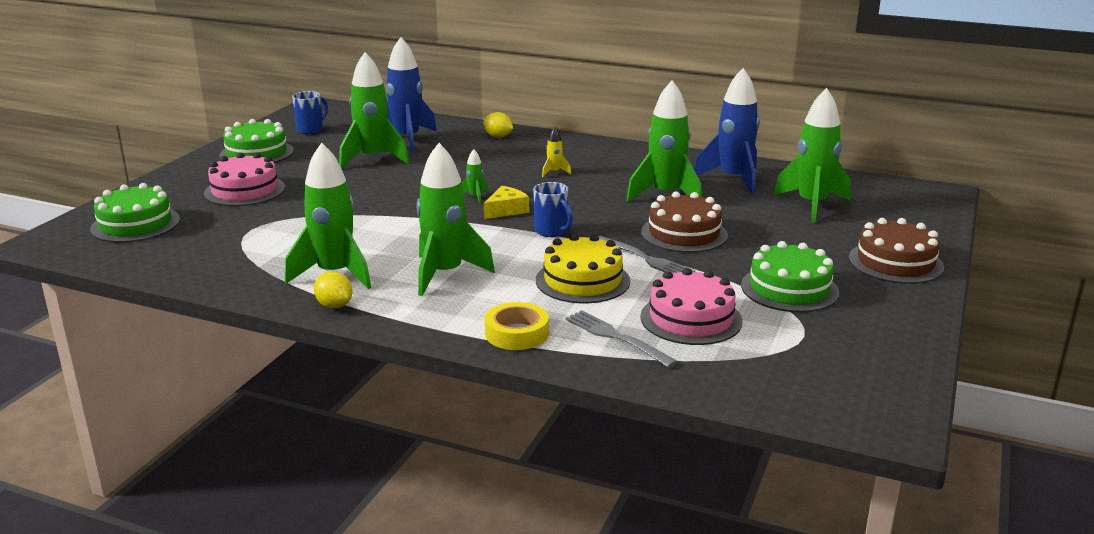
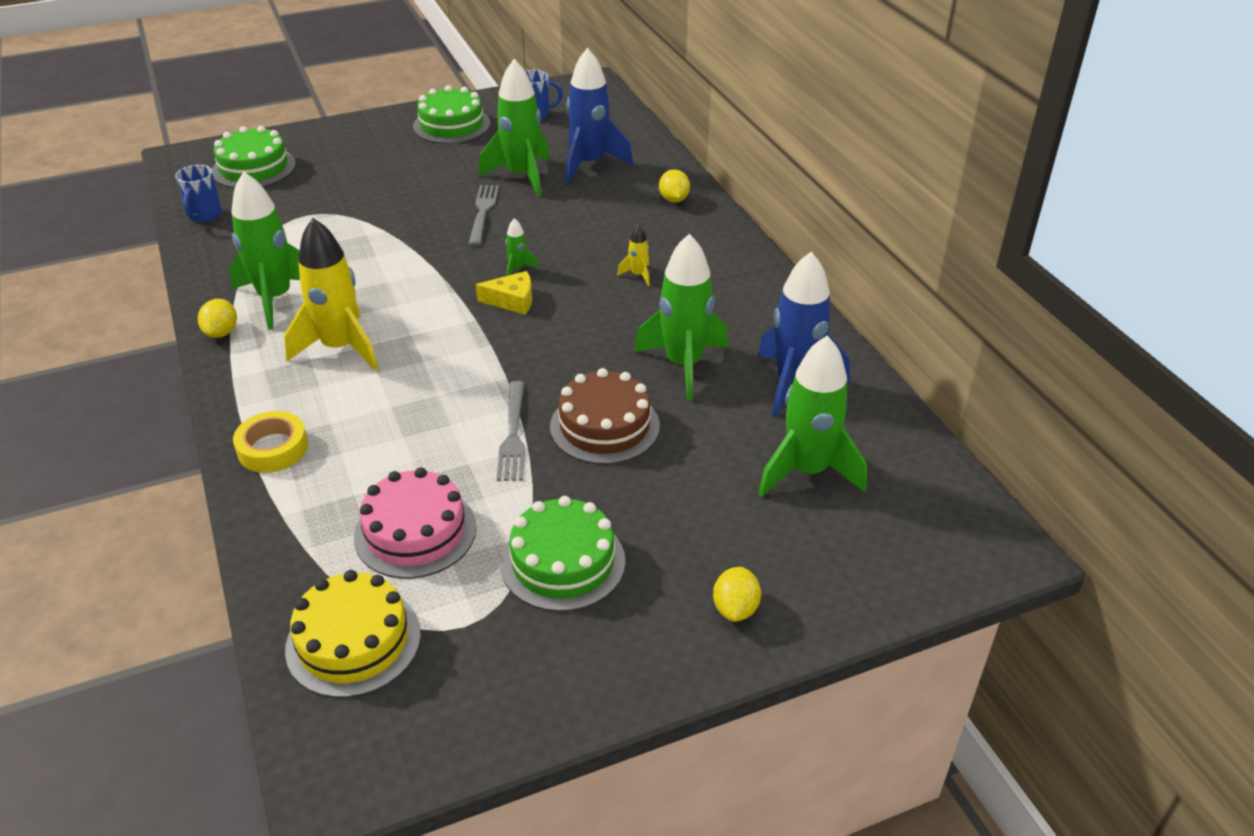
camera: 45 degrees right, 15 degrees up
(244, 190) = (373, 167): pink cake -> none
(445, 274) = (340, 348): green rocket -> yellow rocket
(552, 231) = (500, 350): blue mug -> blue mug (204, 215)
(582, 280) = (418, 425): yellow cake -> yellow cake (353, 641)
(615, 337) = (326, 507): grey fork -> grey fork (483, 212)
(895, 262) = (735, 608): brown cake -> yellow lemon

